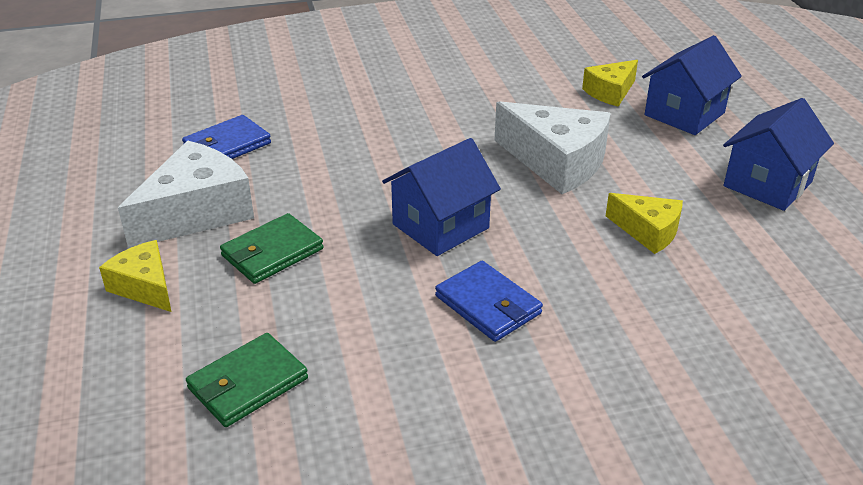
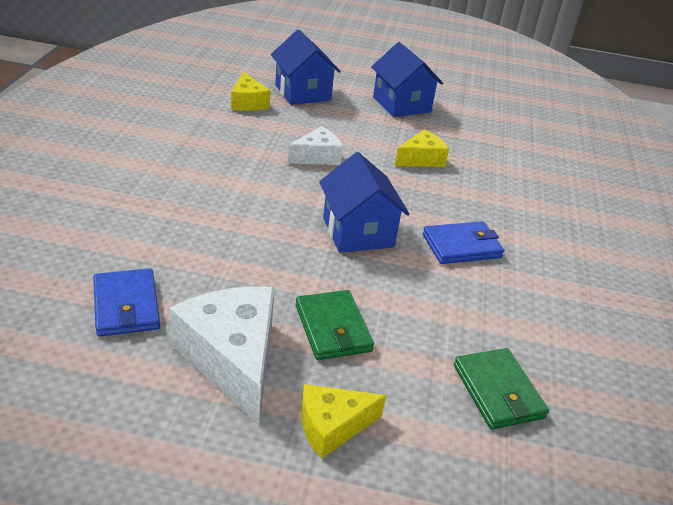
camera: 70 degrees left, 0 degrees up
(556, 162) = (317, 157): white cheese -> white cheese, size x0.58

